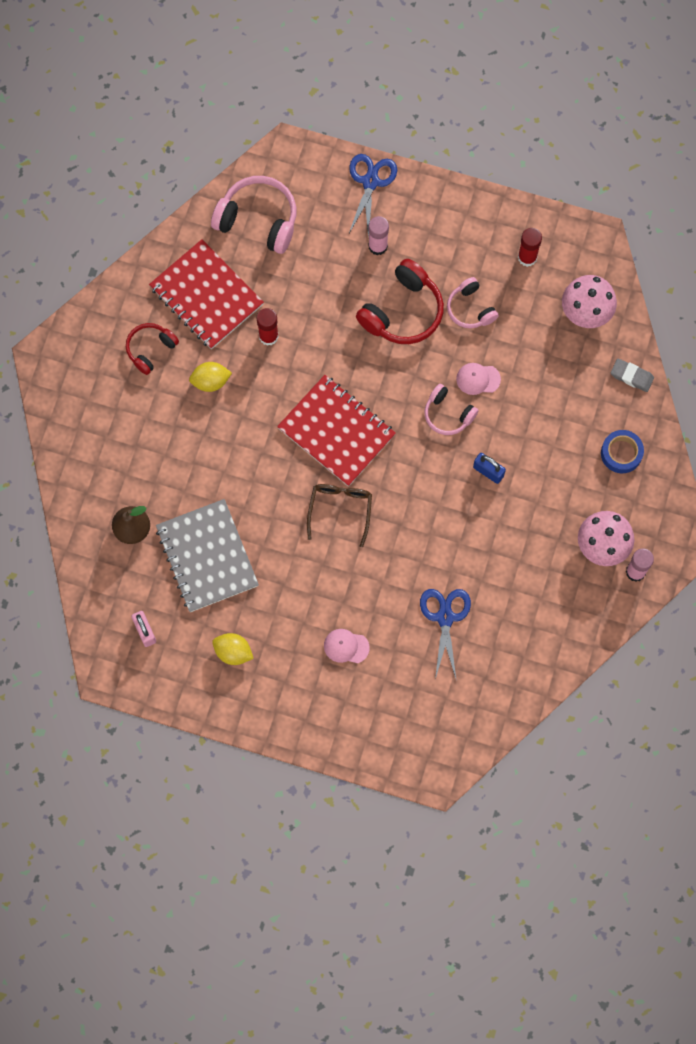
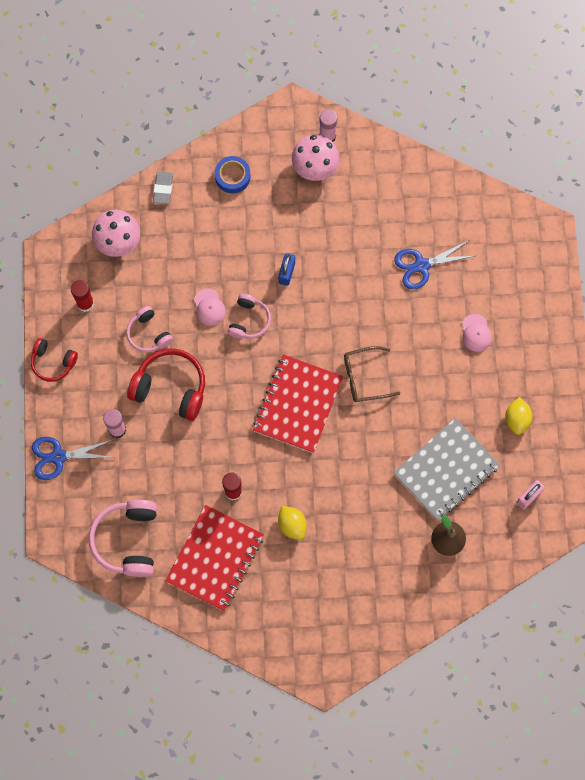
camera: 110 degrees left, 0 degrees up
(150, 349) = (282, 588): red headphones -> red headphones (53, 362)
(470, 309) = (148, 334): pink headphones -> pink headphones turned 105 degrees clockwise

